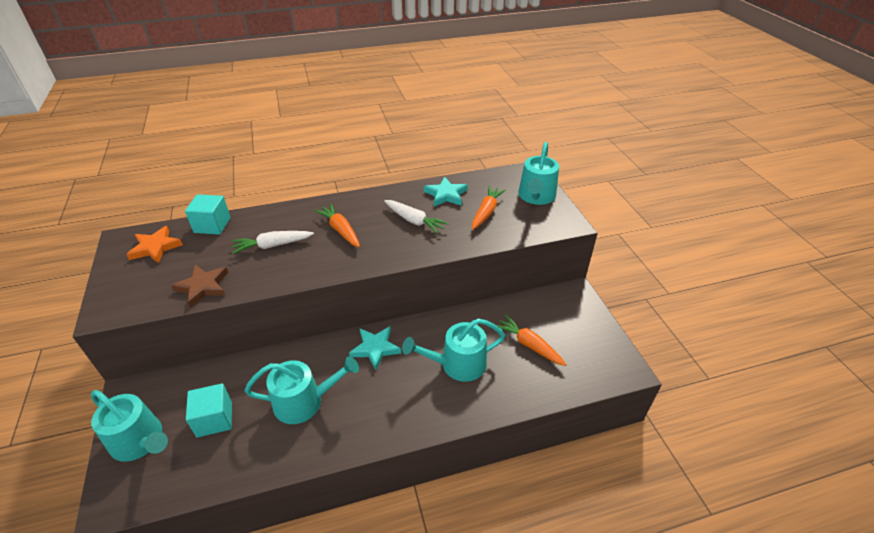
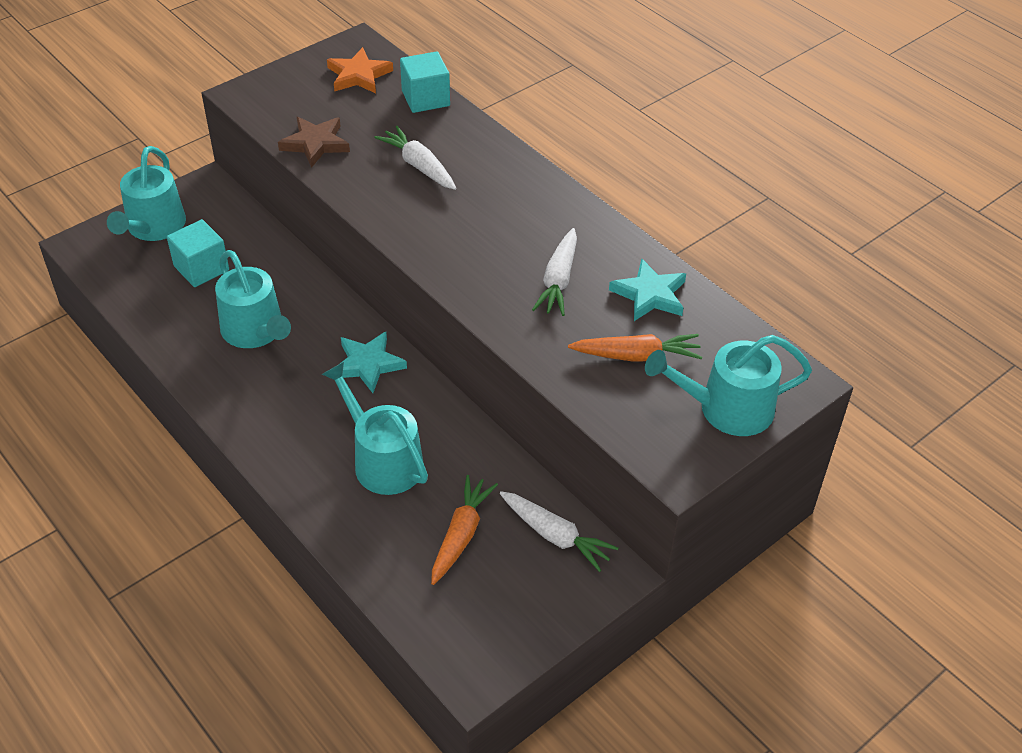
camera: 65 degrees right, 5 degrees up
(340, 230) = (488, 214): orange carrot -> none
(544, 306) = (555, 535): none -> white carrot

